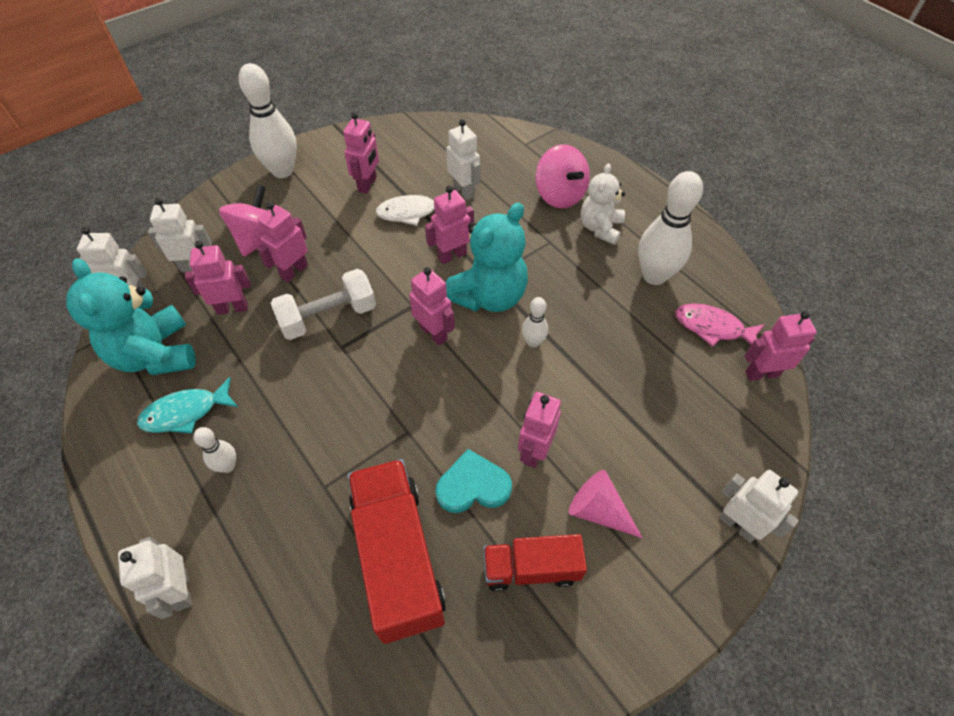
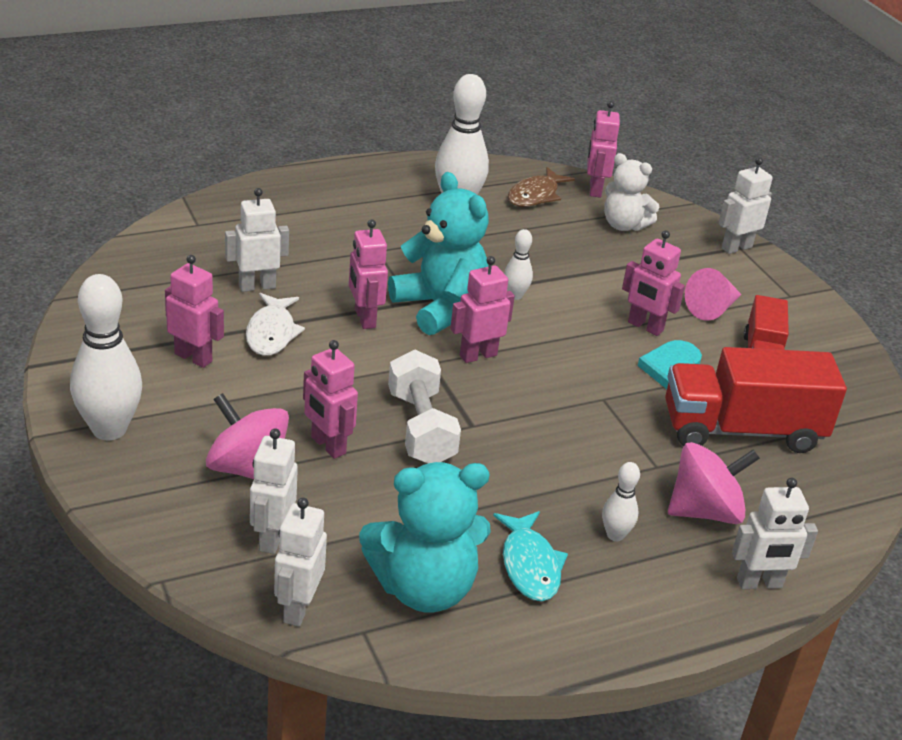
camera: 80 degrees left, 20 degrees down
(232, 308) = (370, 508): pink robot -> none
(559, 195) = (306, 225): pink spinning top -> pink spinning top (704, 511)
(600, 228) = (373, 215): white teddy bear -> white teddy bear (623, 225)
(712, 328) = (535, 195): pink fish -> brown fish

